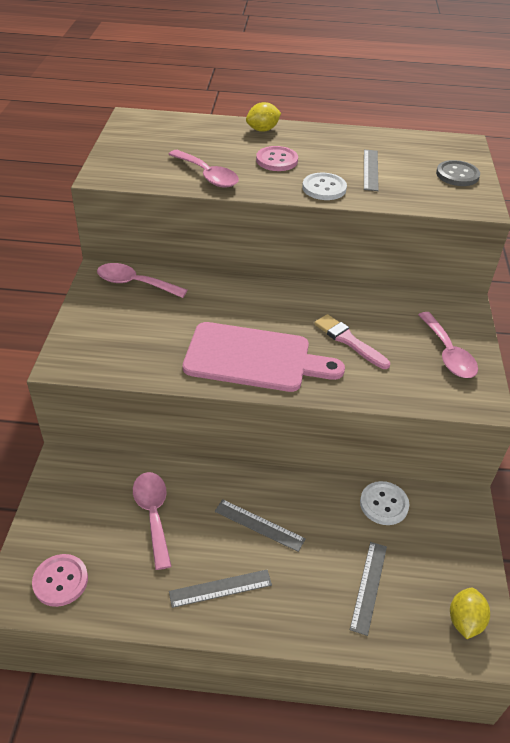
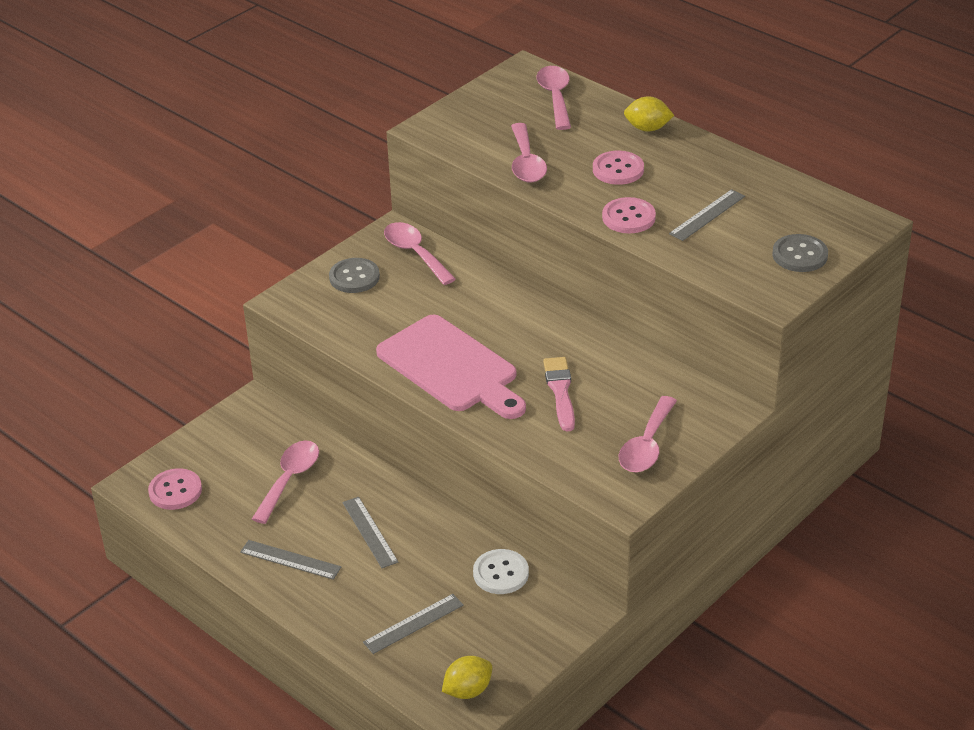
camera: 40 degrees right, 5 degrees down
(104, 320) = (354, 277): none -> grey button
(175, 128) = (555, 97): none -> pink spoon
(324, 188) = (628, 217): white button -> pink button

